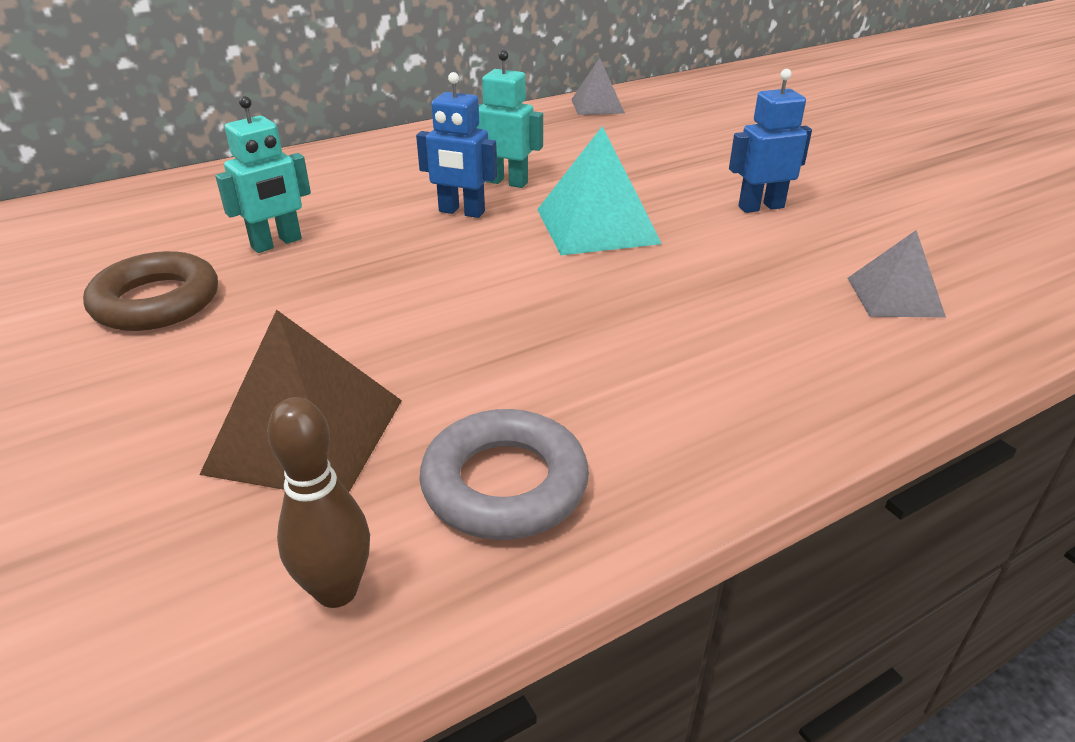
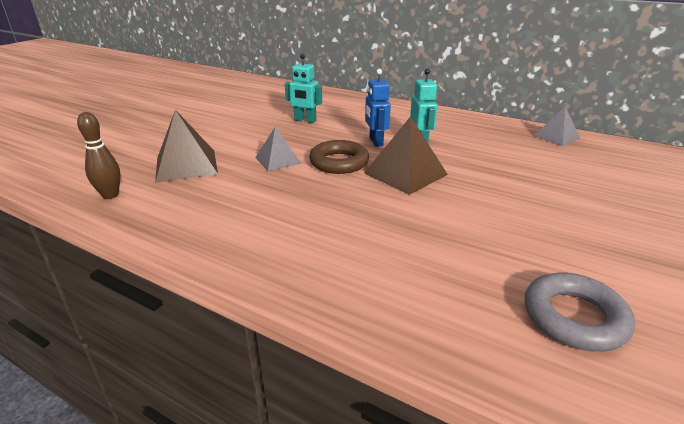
camera: 60 degrees right, 5 degrees down
(156, 302) = (246, 118): brown ring -> brown ring (339, 162)
(505, 484) = (177, 208): grey ring -> grey ring (574, 317)
(597, 226) = (405, 173): turquoise pyramid -> brown pyramid
(760, 207) = (501, 214): blue robot -> none
(894, 297) = (441, 285): grey pyramid -> grey pyramid (277, 160)

